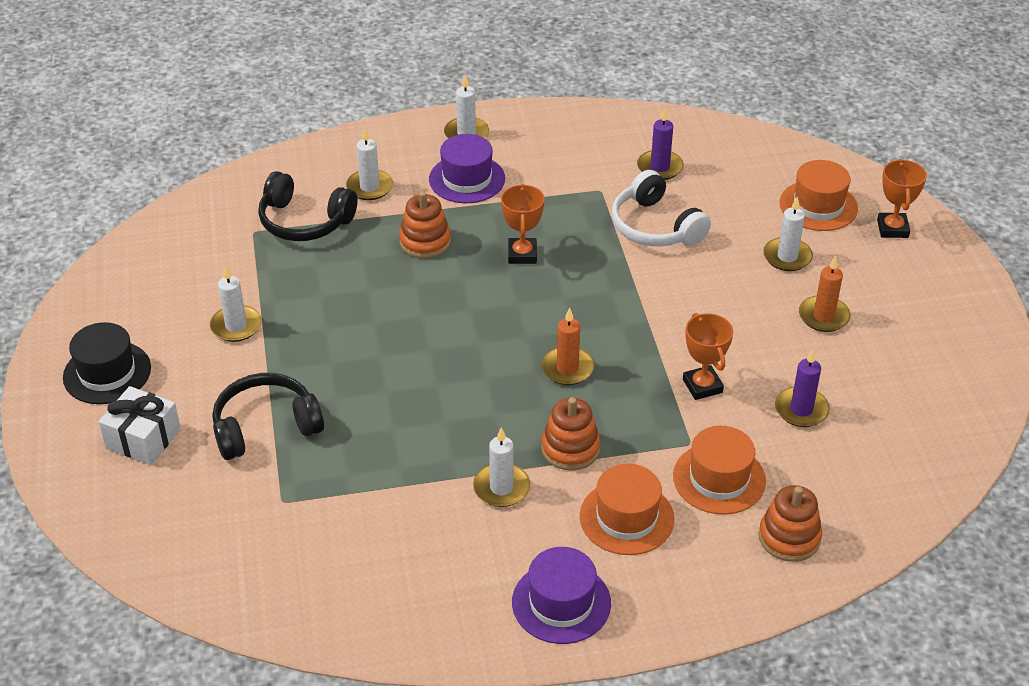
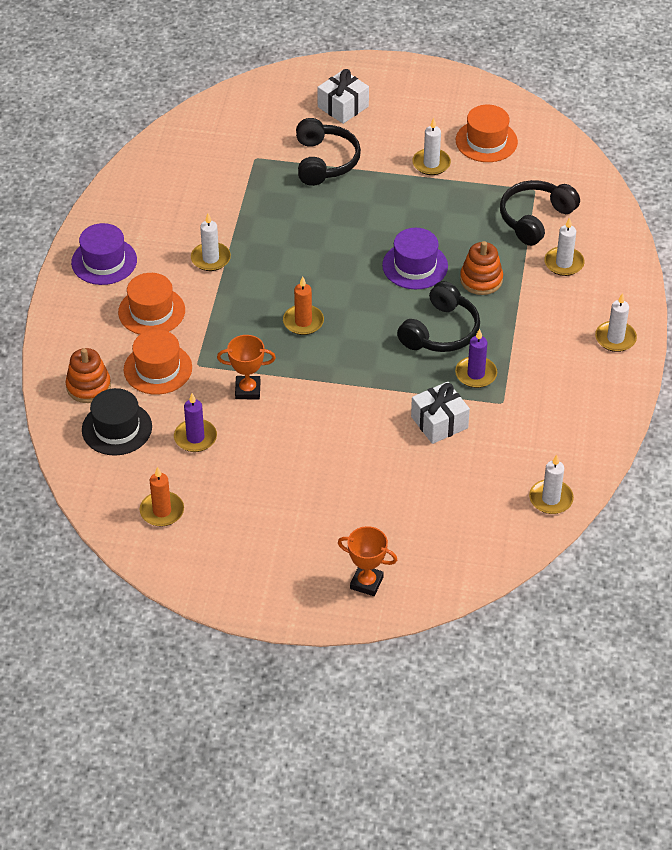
camera: 110 degrees right, 5 degrees up
(107, 373) = (413, 98): black hat -> black hat (117, 428)
(467, 179) = (551, 323): purple hat -> purple hat (415, 266)
(522, 254) = (441, 331): orange trophy -> black headphones
(570, 448) = (226, 301): orange stacking toy -> none
(655, 227) = (439, 422): white headphones -> white gift
(660, 167) = (517, 452): purple candle -> purple candle (476, 374)
(787, 257) = (364, 495): white candle -> white candle (551, 499)
(818, 206) = (419, 542): orange hat -> orange hat (486, 141)
(823, 316) = (284, 490): orange candle -> orange candle (162, 511)

